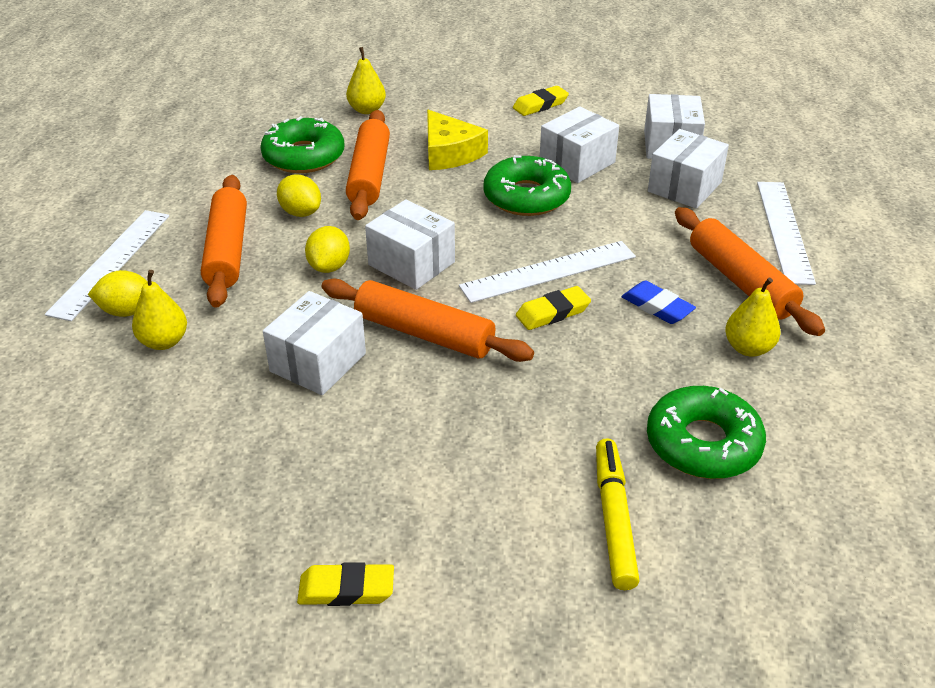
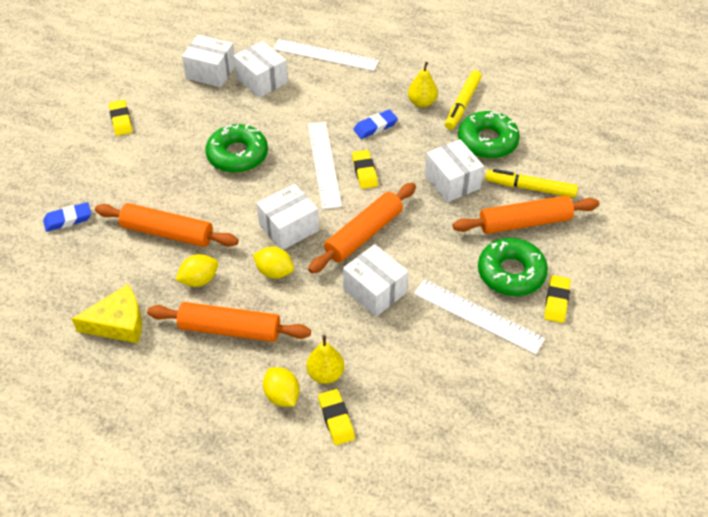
camera: 75 degrees left, 10 degrees up
(91, 364) = (336, 419): none -> yellow eraser
(110, 263) = (214, 406): white ruler -> white ruler (478, 316)
(127, 311) = (282, 395): yellow lemon -> yellow lemon turned 45 degrees counterclockwise
(304, 156) = (119, 269): green donut -> green donut (511, 273)
(367, 110) = (68, 219): yellow pear -> blue eraser
(449, 153) = (160, 183): yellow cheese -> yellow cheese (118, 323)
(577, 163) = (208, 121): white box -> white box (452, 182)
(741, 281) = (365, 87): orange rolling pin -> orange rolling pin (524, 222)
(779, 398) = (462, 104): none -> yellow marker

